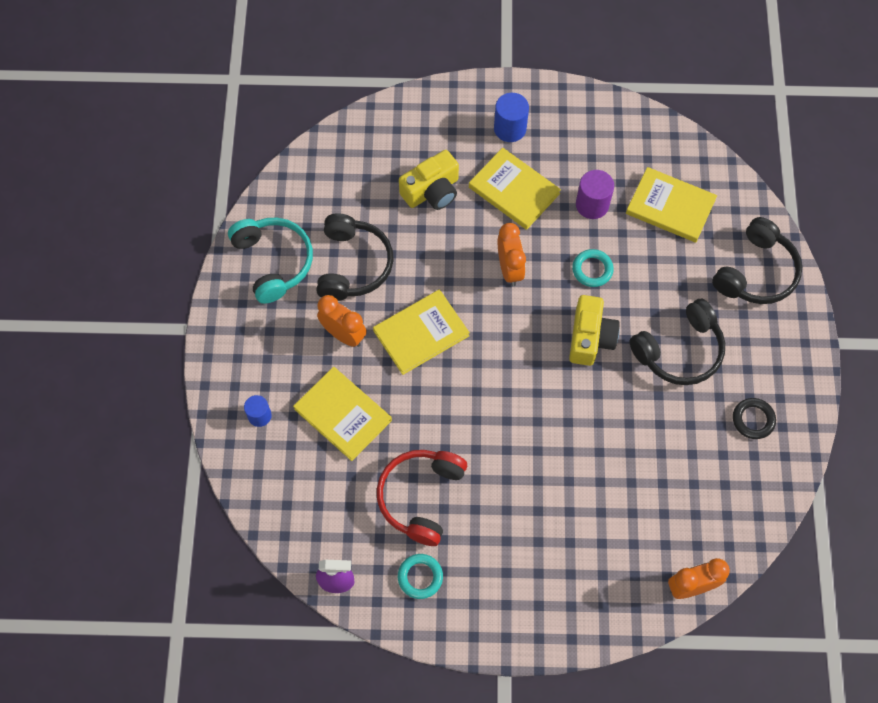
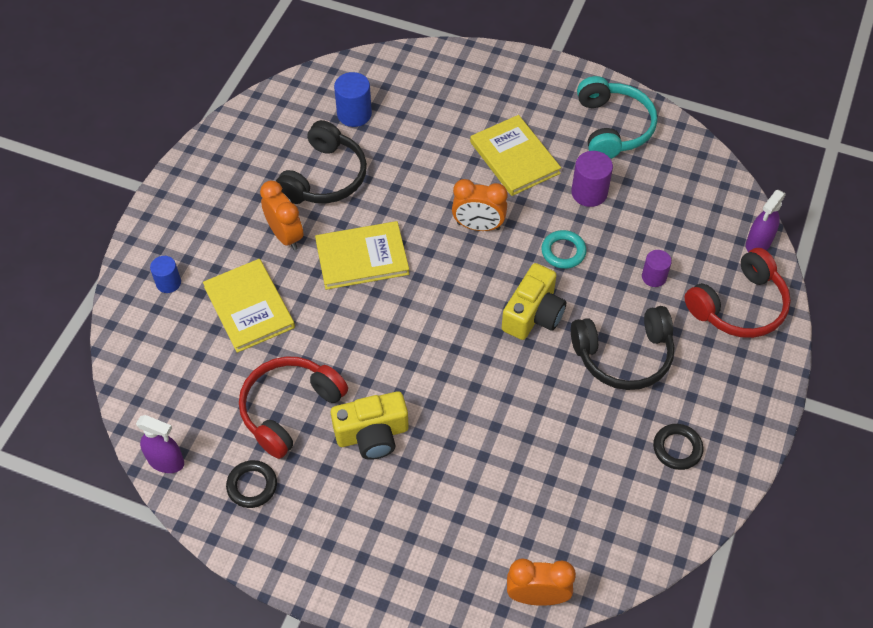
camera: 20 degrees right, 10 degrees down
(273, 262) = (250, 153): turquoise headphones -> turquoise headphones (612, 127)
(420, 577) = (252, 486): turquoise ring -> black ring
(432, 191) = (432, 135): yellow camera -> yellow camera (372, 434)
(509, 269) = (478, 226): orange clock -> orange clock turned 90 degrees clockwise
(510, 128) = (535, 103): blue cylinder -> blue cylinder (354, 114)
(670, 206) = (671, 218): yellow book -> none
(677, 268) = (654, 277): none -> purple cylinder
(751, 207) = (758, 243): none -> purple spray bottle
(756, 272) = (739, 306): black headphones -> red headphones

